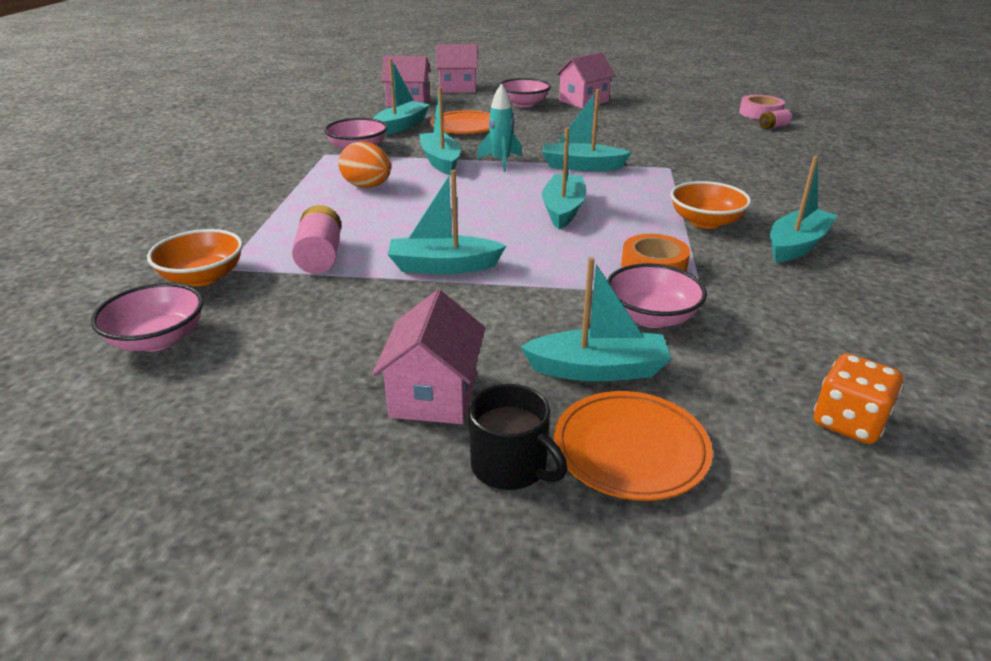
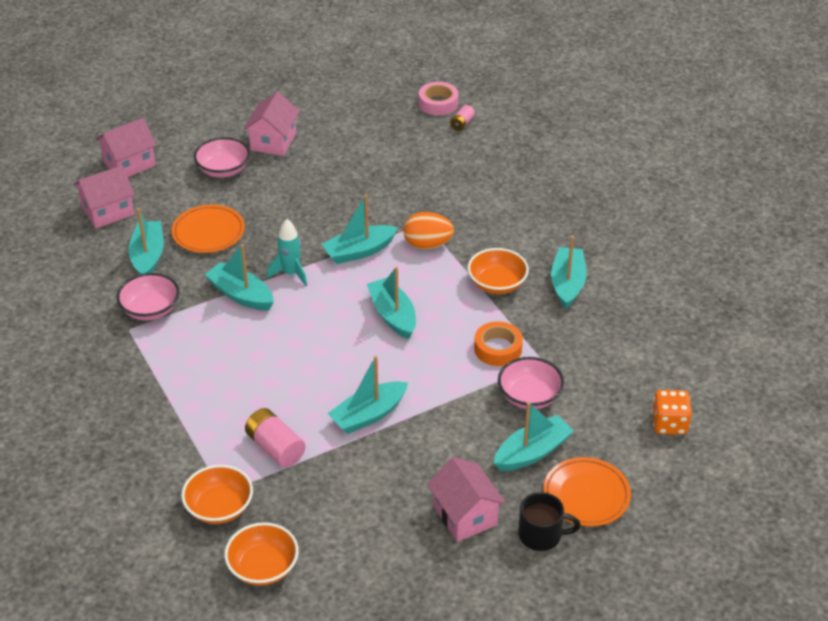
camera: 35 degrees left, 10 degrees up
(158, 339) = (263, 567): pink bowl -> orange bowl
(367, 186) = (218, 356): orange egg -> orange egg (427, 245)

